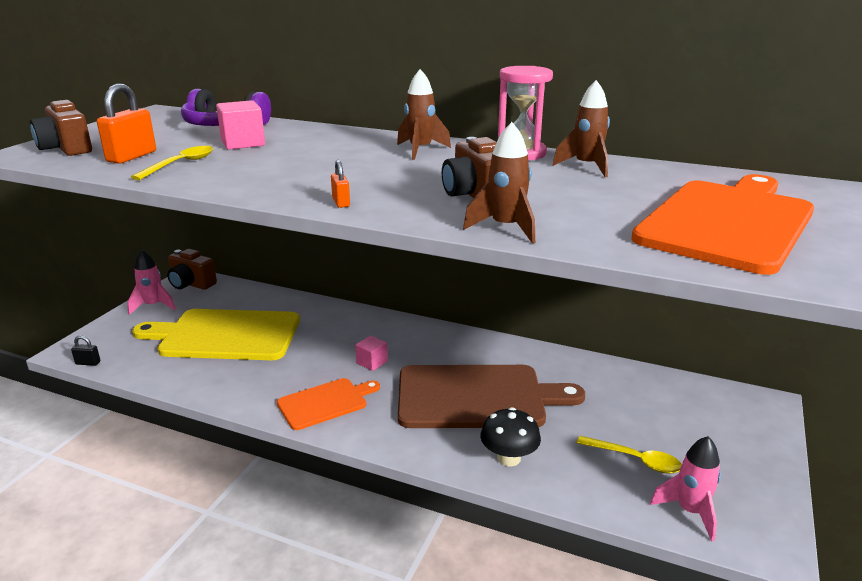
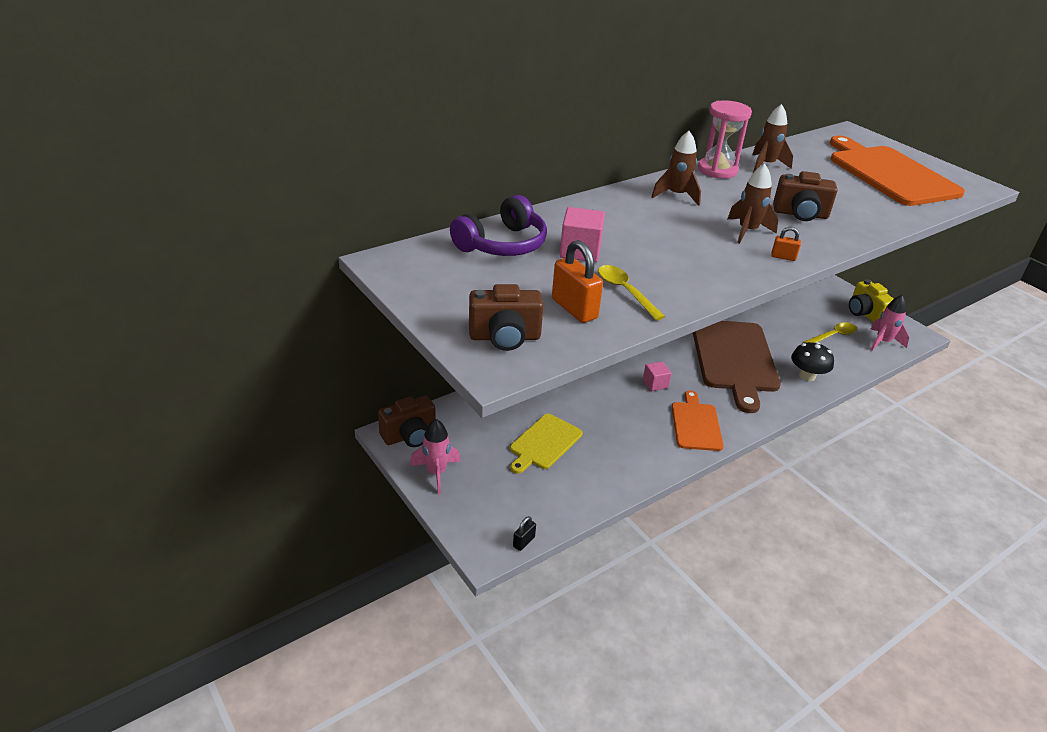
camera: 60 degrees left, 10 degrees up
(225, 335) = (544, 443): yellow cutting board -> yellow cutting board, size x0.55
(477, 397) = (734, 359): brown cutting board -> brown cutting board turned 150 degrees clockwise
(506, 228) = (866, 226): brown rocket -> brown rocket (747, 231)
(742, 478) = (865, 314): none -> yellow camera

